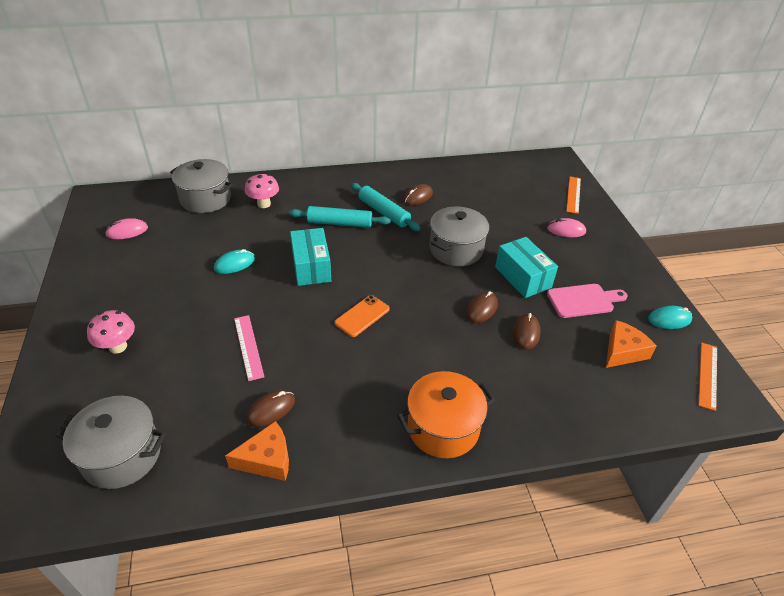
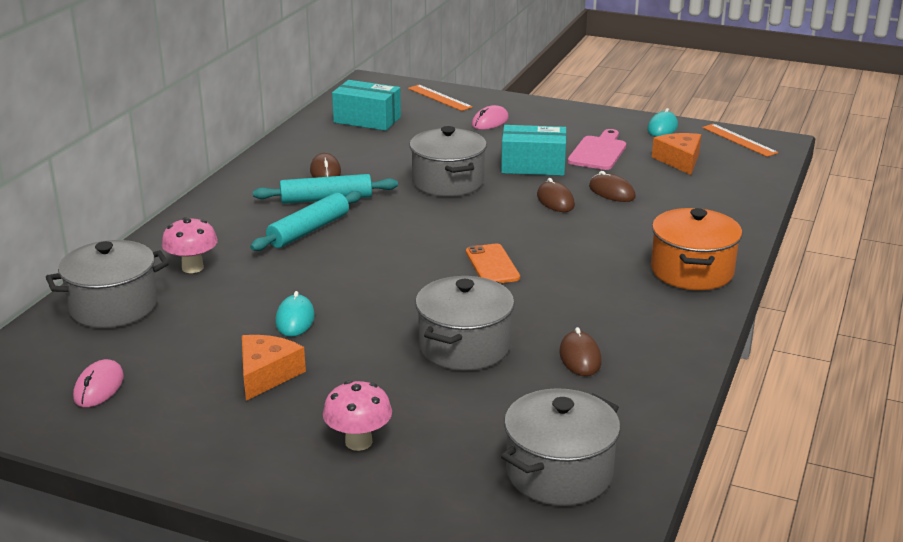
camera: 55 degrees left, 15 degrees down
(248, 346) = (464, 347): pink ruler -> grey pot
(267, 459) = (649, 377): orange cheese -> orange cheese (267, 375)
(311, 267) = (369, 271): turquoise box -> turquoise box (367, 120)

